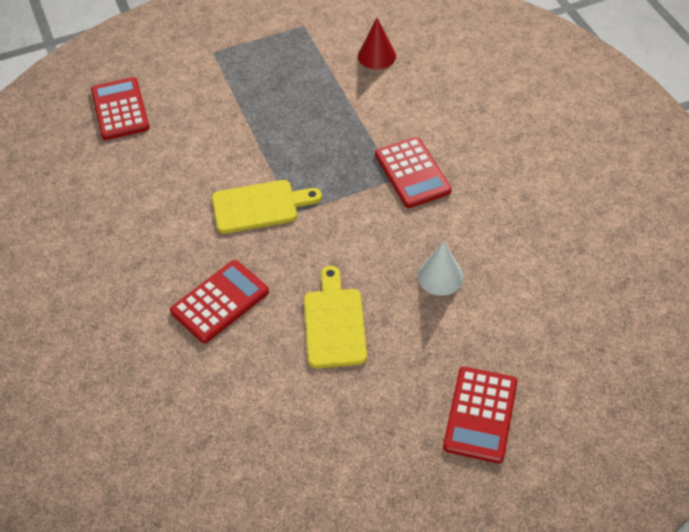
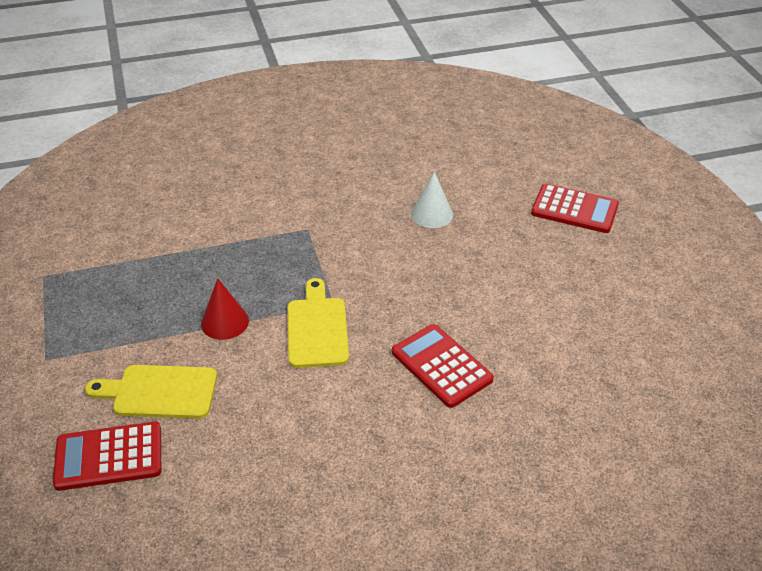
camera: 85 degrees left, 10 degrees down
(334, 323) = (476, 284): yellow cutting board -> yellow cutting board (159, 392)
(376, 56) = (126, 224): red cone -> red cone (225, 322)
(412, 173) = (303, 217): red calculator -> none

